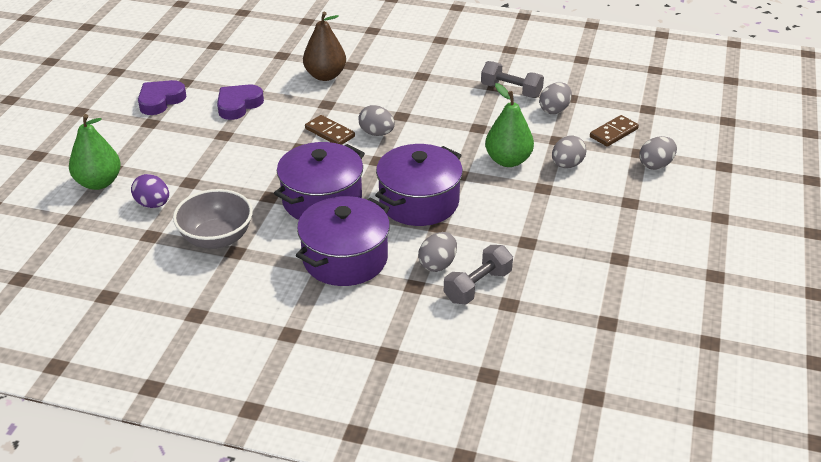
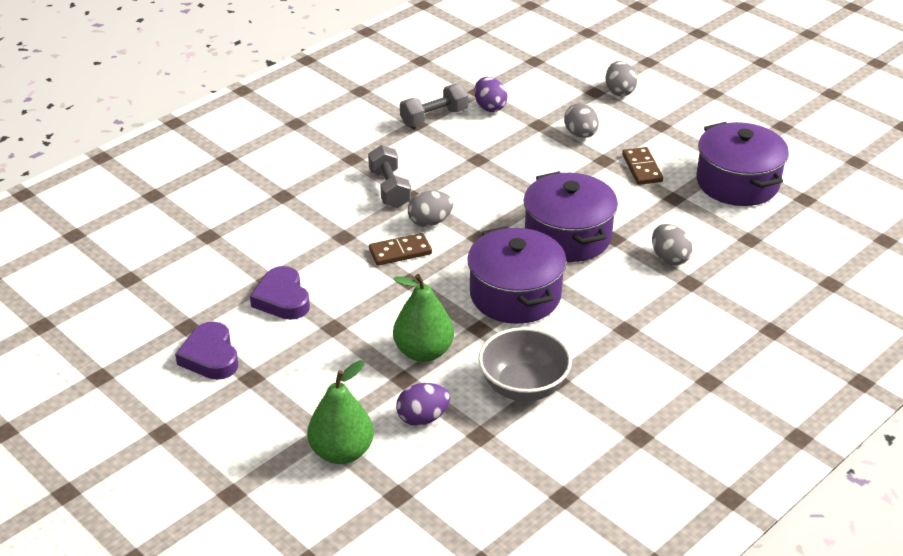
camera: 60 degrees left, 0 degrees up
(325, 76) = (286, 219): brown pear -> none
(345, 258) = (621, 310): purple pot -> purple pot (737, 182)
(477, 286) = (715, 247): grey dumbbell -> grey dumbbell (389, 189)
(508, 160) = (546, 162): green pear -> green pear (423, 352)
(554, 110) = (489, 107): grey egg -> purple egg
(613, 133) = (554, 92): brown domino -> brown domino (642, 168)

